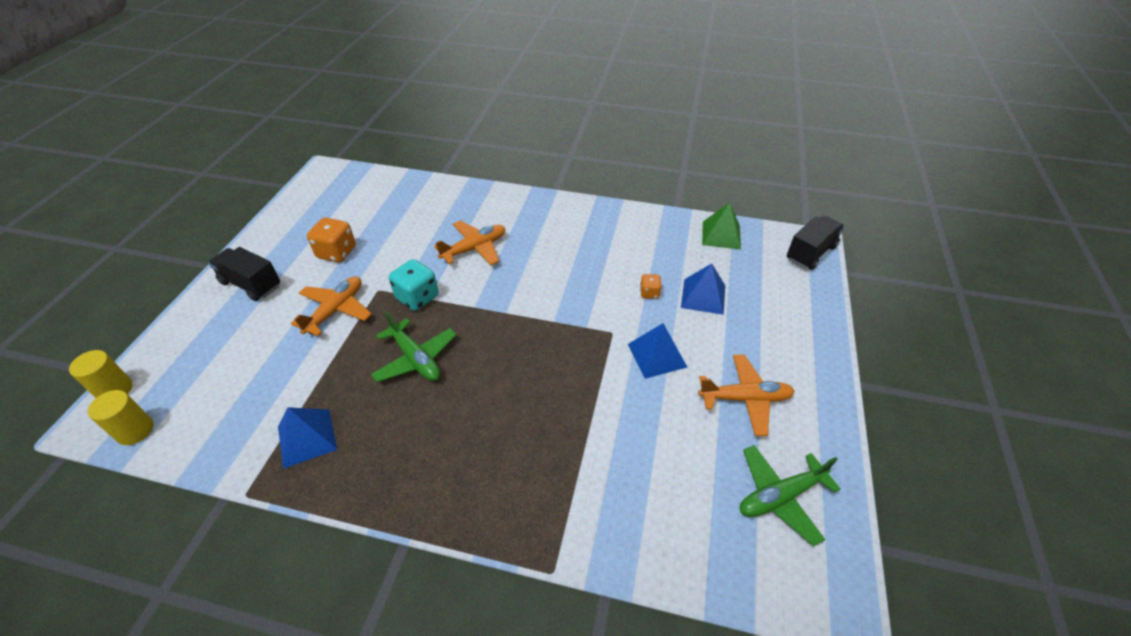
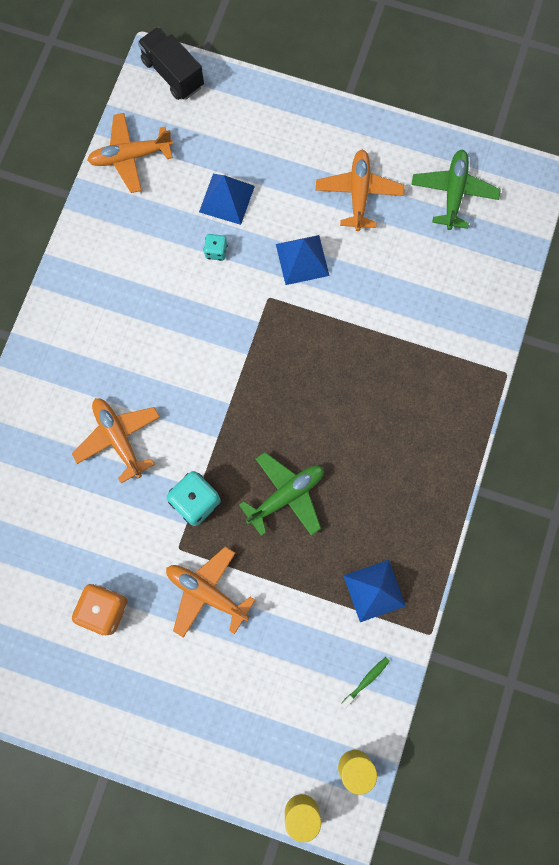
camera: 85 degrees left, 30 degrees up
(217, 436) = (366, 680): none -> green toothbrush
(251, 284) = (151, 706): black truck -> none
(649, 293) = (216, 251): orange dice -> turquoise dice
(721, 235) = (130, 157): green pyramid -> orange plane
(780, 496) = (453, 193): green plane -> green plane turned 150 degrees counterclockwise

